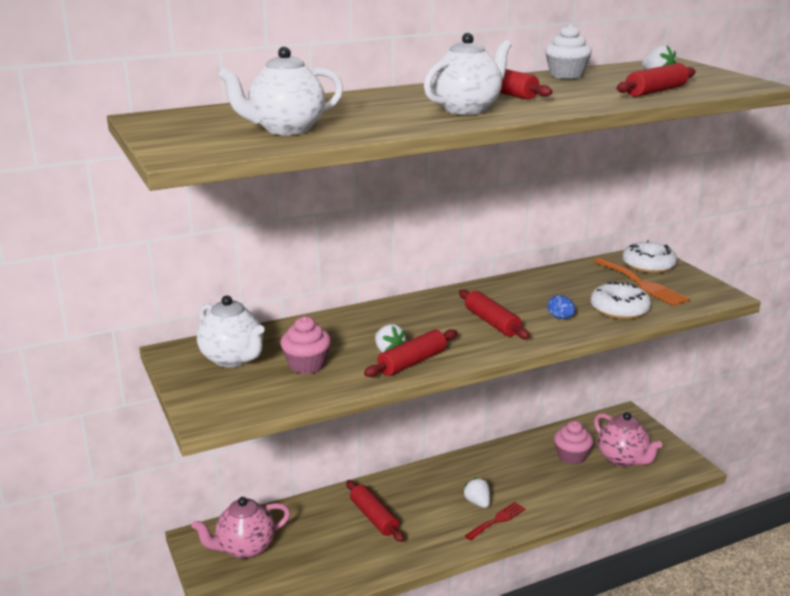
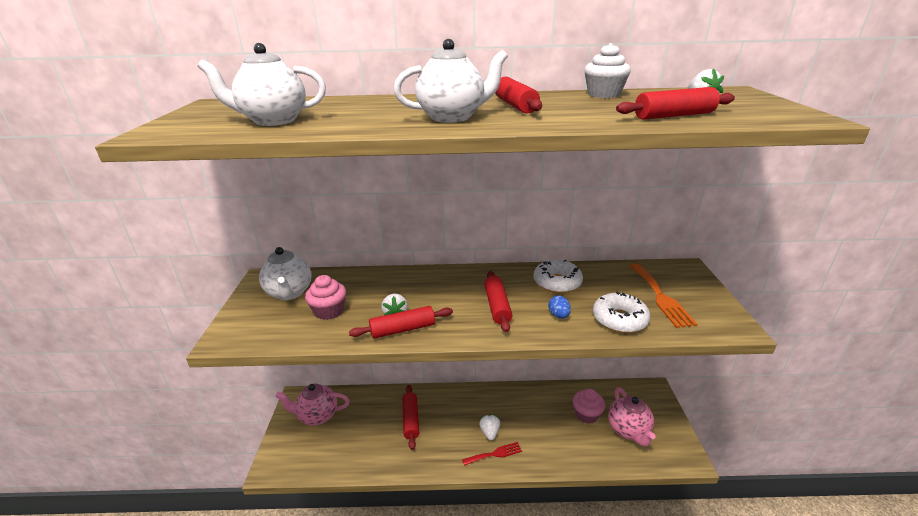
camera: 25 degrees right, 5 degrees up
(648, 265) = (680, 279): white donut -> white donut (557, 282)

